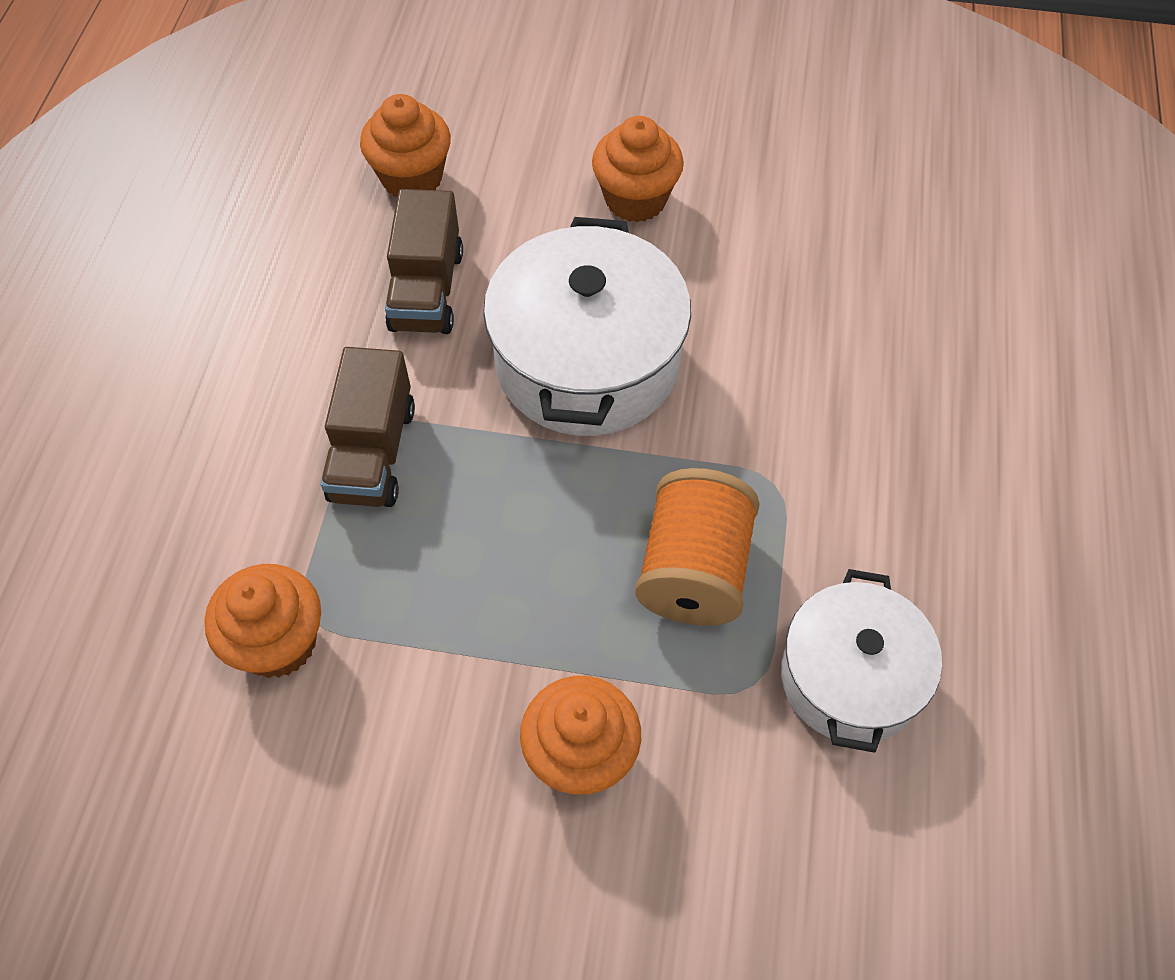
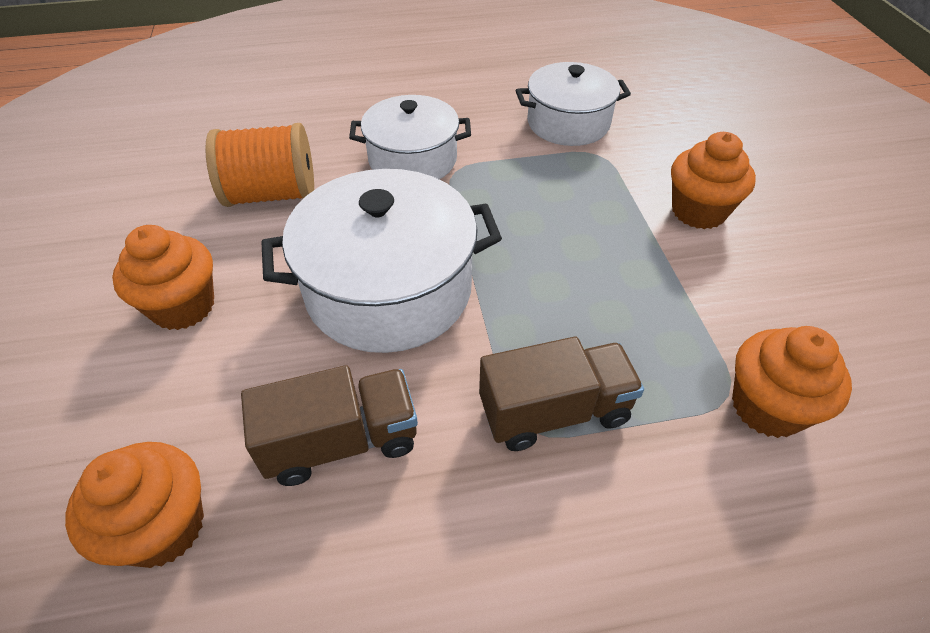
camera: 110 degrees left, 10 degrees down
(694, 570) = (541, 192): orange spool -> orange spool (272, 194)
(815, 442) = (413, 160): none -> white pot

